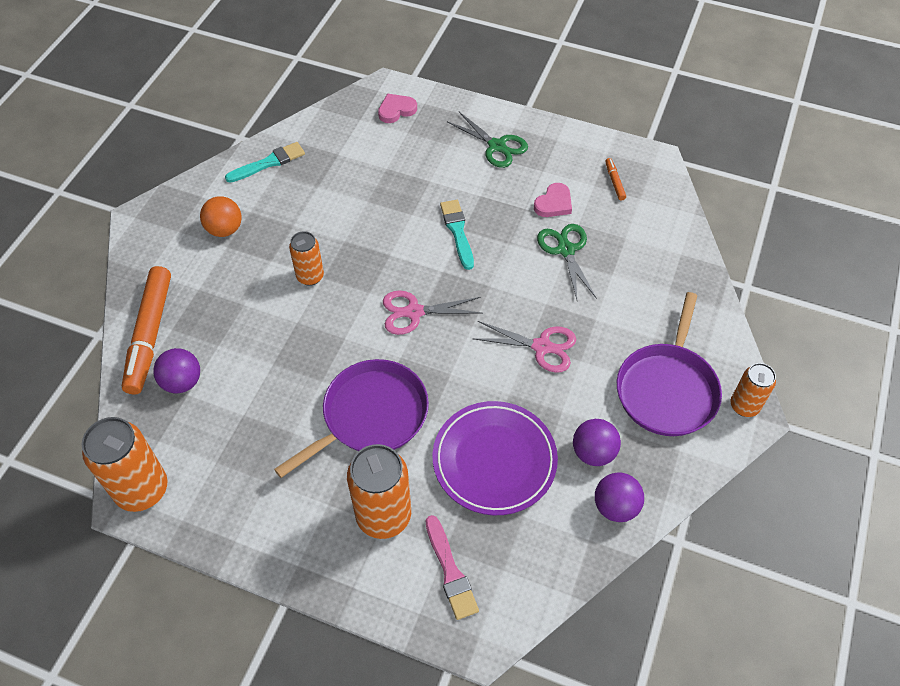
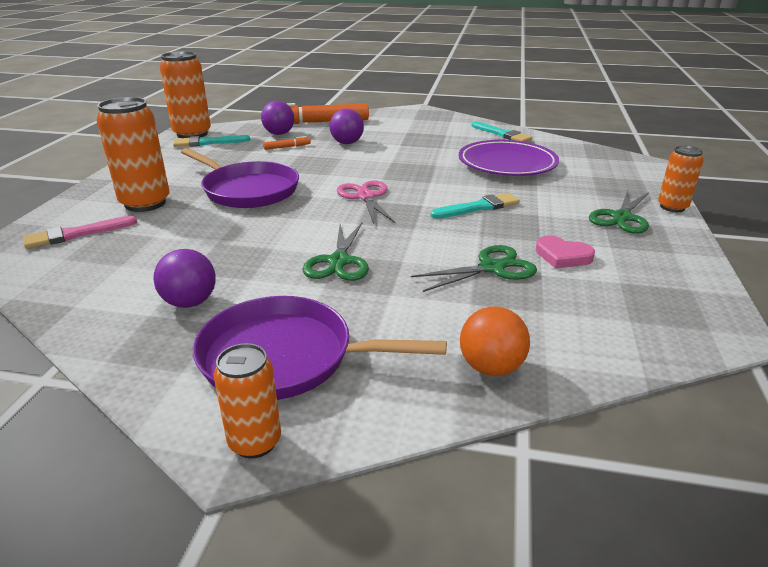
camera: 80 degrees right, 25 degrees down
(189, 466) = (208, 142): none -> turquoise brush
(225, 229) = (423, 129): orange ball -> orange ball (491, 367)
(310, 276) = (389, 157): orange can -> orange can (672, 207)
(396, 110) = (616, 169): pink heart -> none
(494, 460) = (191, 245): purple plate -> purple plate (507, 163)
(542, 347) = (339, 262): pink scissors -> green scissors
(614, 182) = (642, 297): orange marker -> orange marker (287, 147)
(615, 507) = (110, 321): purple ball -> purple ball (347, 143)

